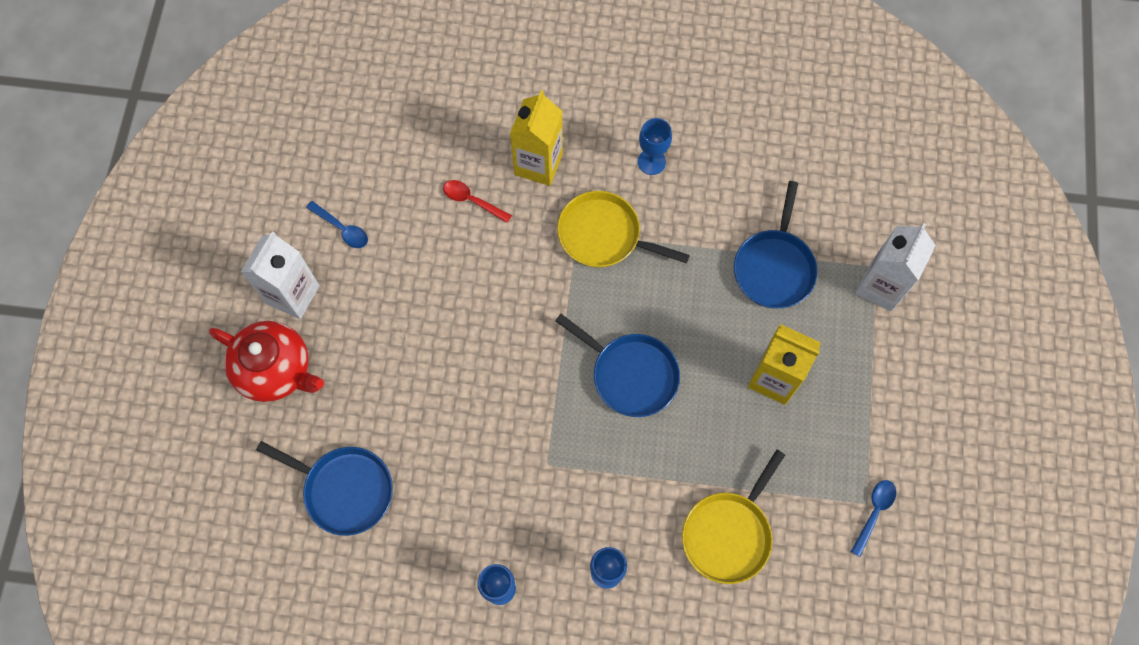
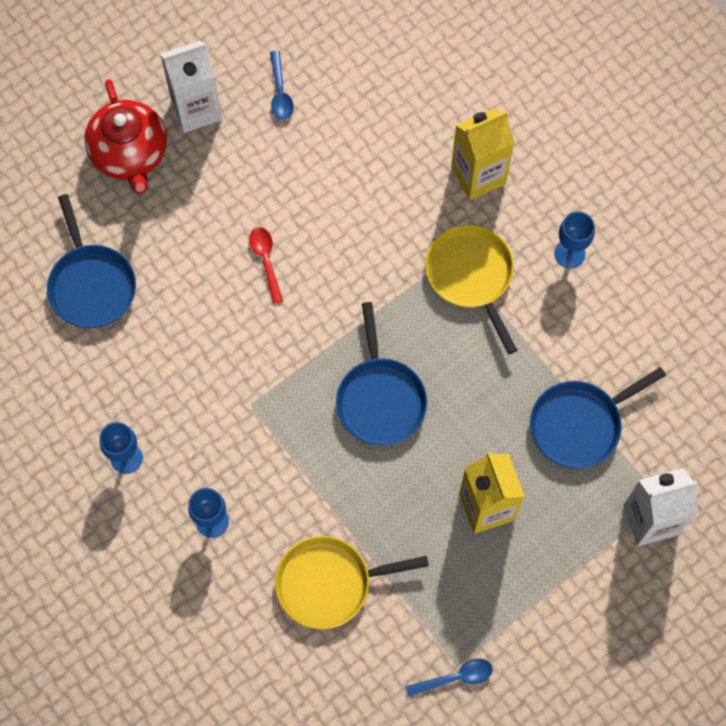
camera: 45 degrees right, 0 degrees up
(472, 201) = (398, 158): red spoon -> red spoon (266, 261)

